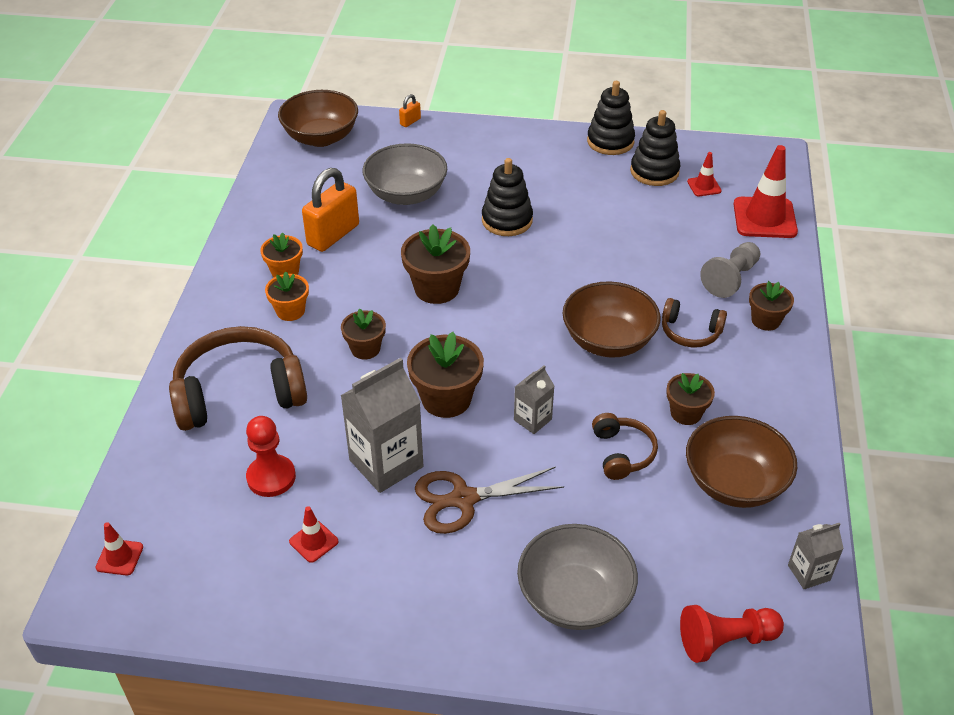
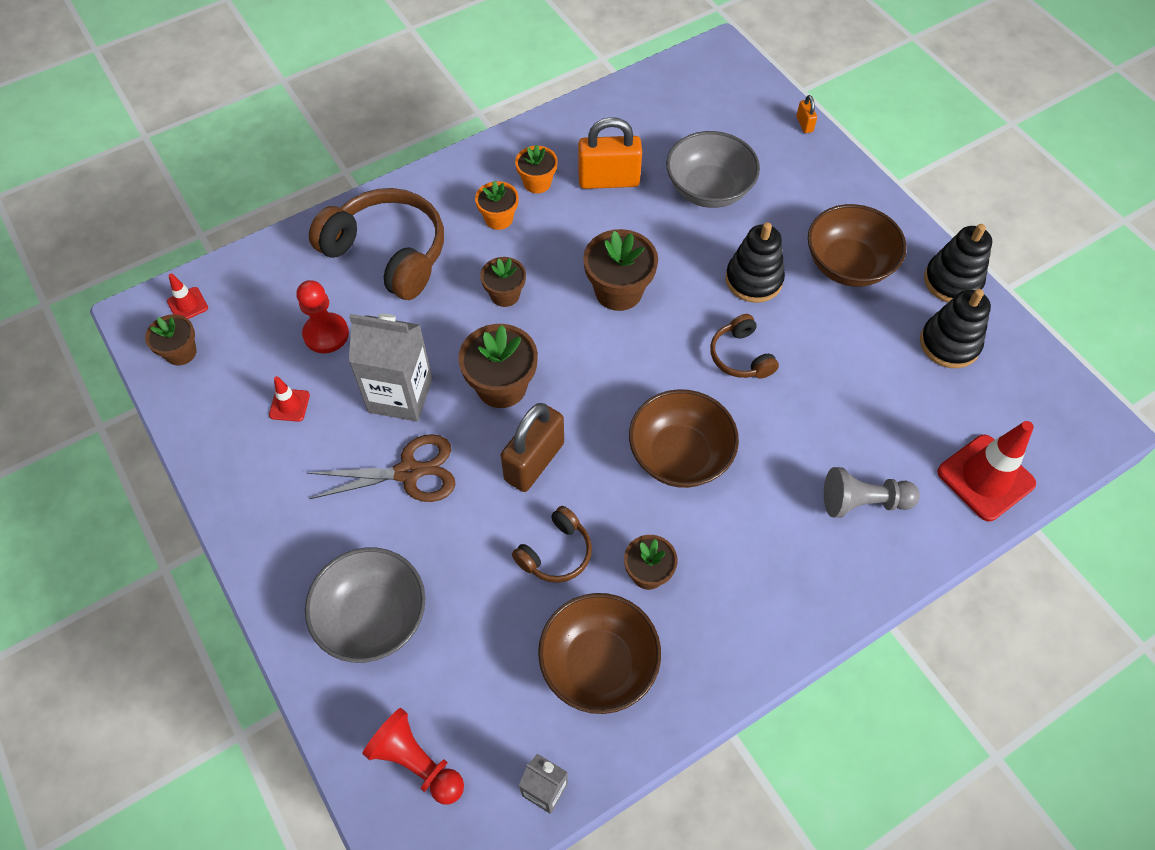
camera: 50 degrees right, 15 degrees up
(321, 137) = (715, 85): brown bowl -> brown bowl (848, 265)
(410, 121) = (804, 124): orange padlock -> orange padlock turned 75 degrees clockwise
(464, 499) = (408, 472): brown scissors -> brown scissors turned 135 degrees clockwise
(532, 419) = (534, 461): grey carton -> brown padlock
(690, 332) = (755, 513): brown headphones -> brown headphones (741, 356)
(704, 186) = (974, 397): red traffic cone -> none
(765, 320) = (835, 567): brown flower pot -> brown flower pot (181, 352)

